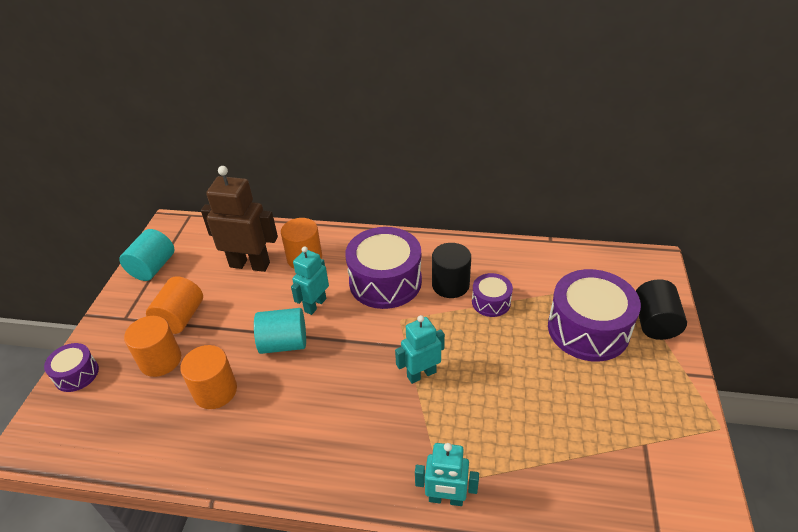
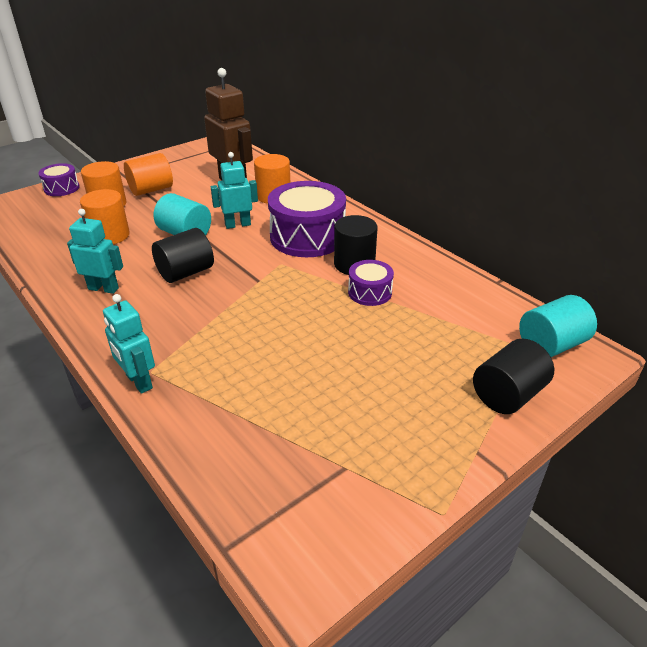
camera: 40 degrees right, 5 degrees down
(153, 267) = (177, 158): turquoise cylinder -> turquoise cylinder (551, 345)
(339, 379) = (186, 272): none -> black cylinder
(421, 374) = (242, 303): turquoise robot -> turquoise robot (103, 288)
(588, 329) = (428, 359): purple drum -> none

